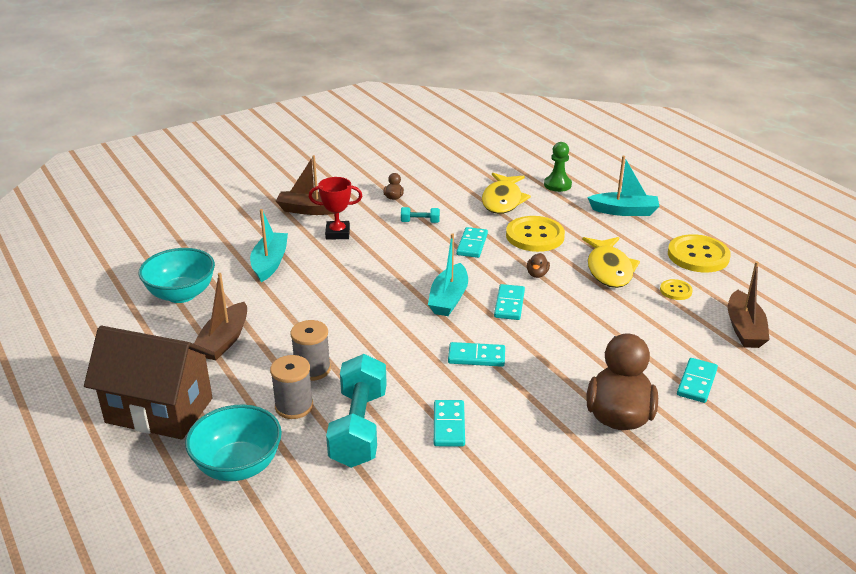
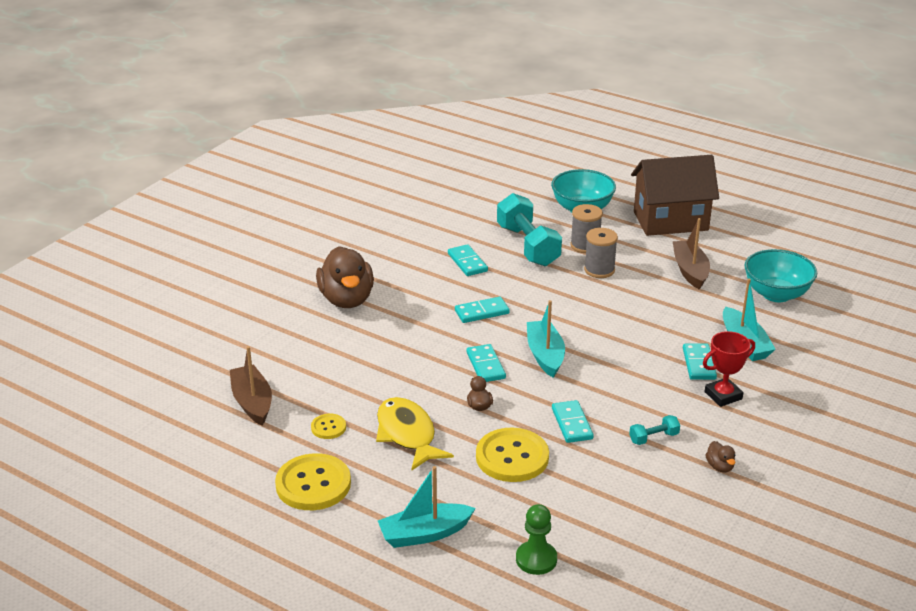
camera: 155 degrees right, 0 degrees up
(310, 210) = (789, 417): brown boat -> none
(503, 200) = (587, 504): yellow fish -> none
(697, 382) = (290, 340): turquoise domino -> turquoise domino (698, 364)

